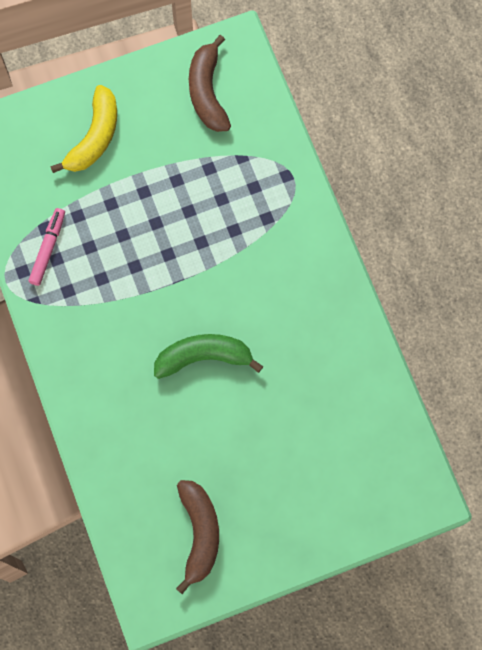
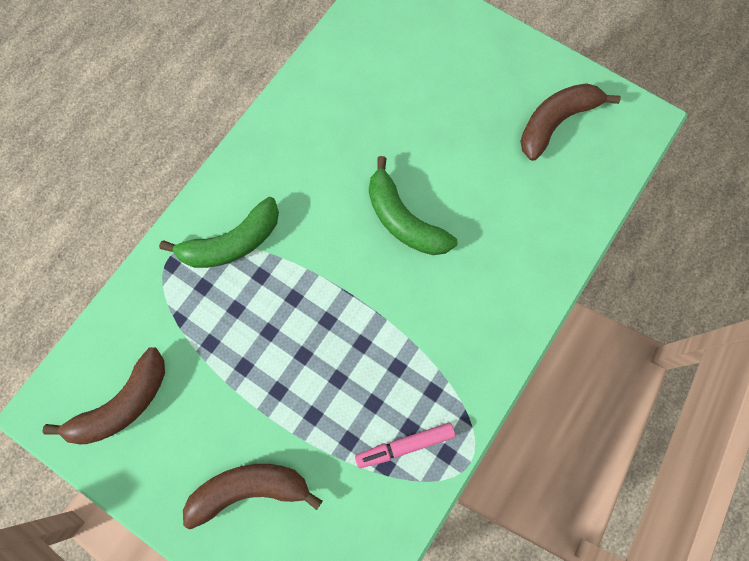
camera: 125 degrees left, 0 degrees up
(94, 137) = (249, 489): yellow banana -> brown banana
(273, 226) = (232, 242): none -> green banana

